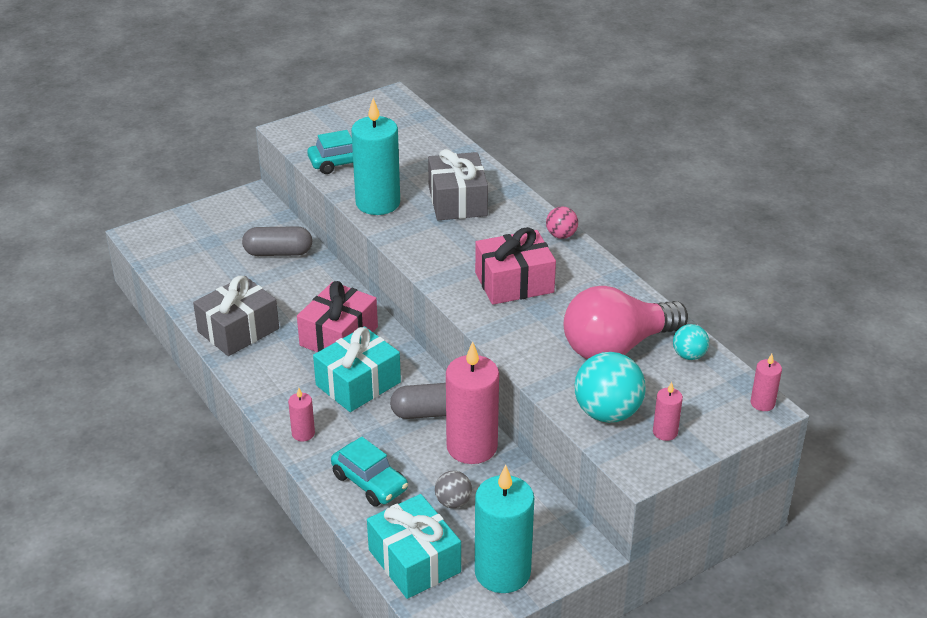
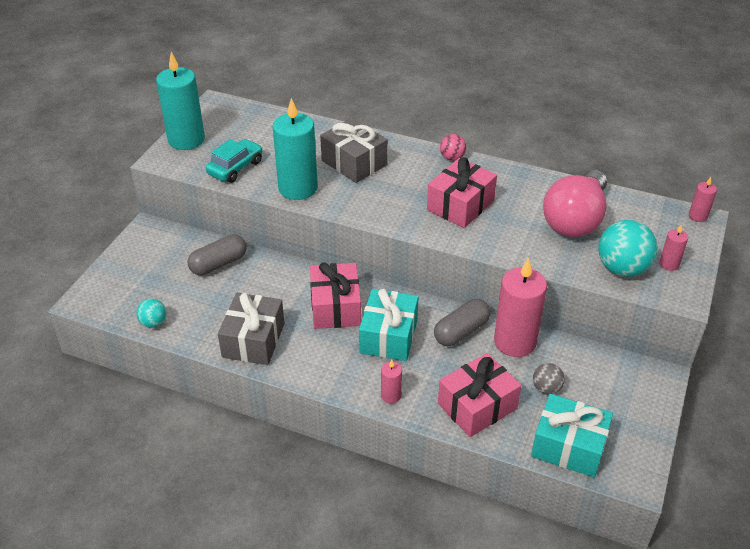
camera: 35 degrees left, 5 degrees up
(369, 482) = (477, 406): turquoise car -> pink gift
(502, 572) = (630, 420): turquoise candle -> turquoise candle (186, 140)
(689, 355) = (622, 205): turquoise ball -> turquoise ball (153, 323)

